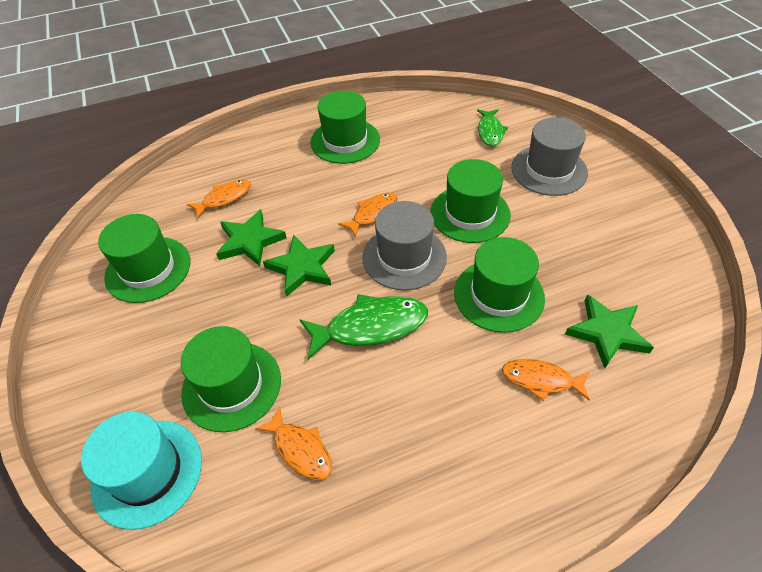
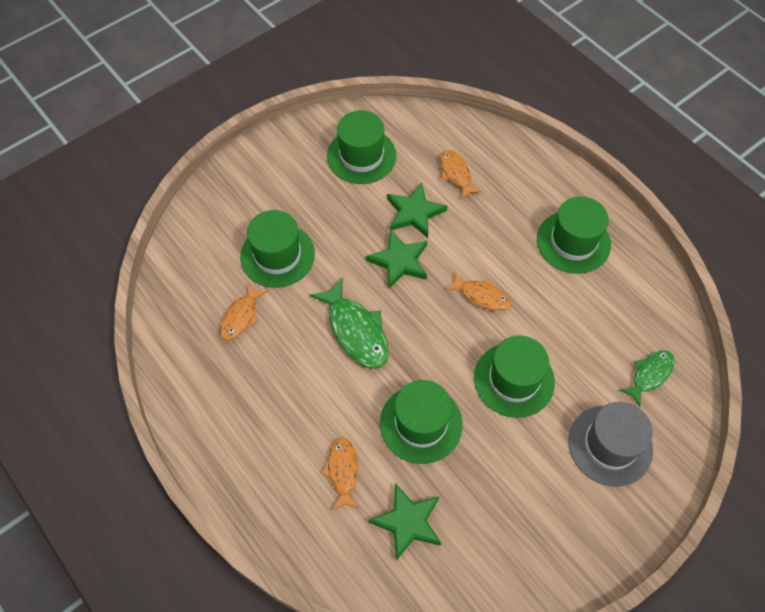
camera: 70 degrees right, 10 degrees up
(147, 472) = (204, 233): turquoise hat -> none
(224, 198) = (456, 174): orange fish -> orange fish turned 150 degrees counterclockwise
(404, 257) = (438, 336): grey hat -> none
(490, 132) = (649, 375): green fish -> green fish turned 150 degrees clockwise

